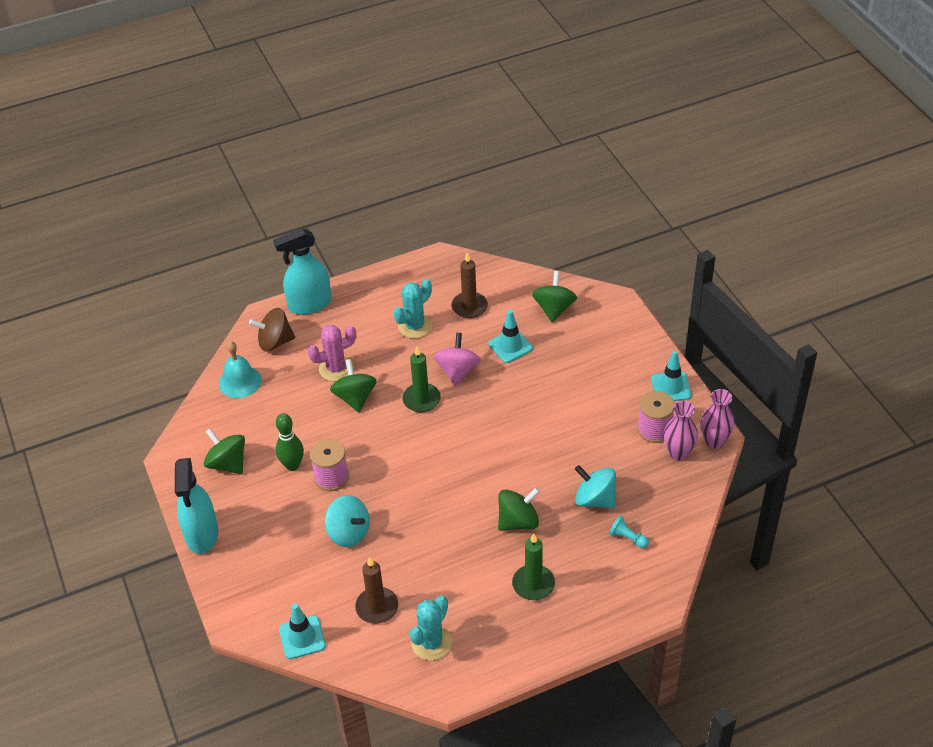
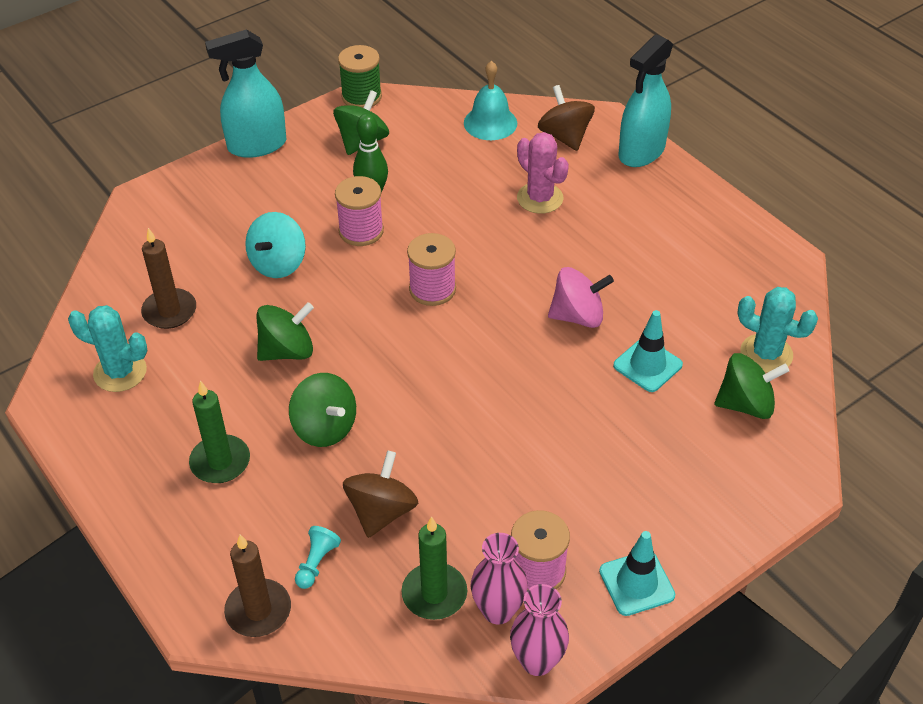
camera: 75 degrees right, 0 degrees up
(170, 457) = (361, 97): none -> green spool
(302, 637) = (122, 255): turquoise traffic cone -> none
(309, 304) = (641, 152): turquoise spray bottle -> turquoise spray bottle turned 105 degrees counterclockwise
(355, 397) = (496, 225): green spinning top -> green spinning top (287, 351)
(407, 444) = (432, 289): none -> pink spool
(415, 326) = (644, 257): turquoise cactus -> turquoise cactus (766, 354)
(421, 399) = (513, 289): green candle -> green candle (434, 594)
(469, 307) = (706, 306): brown candle -> brown candle (258, 610)
(595, 499) = (381, 511): turquoise spinning top -> brown spinning top

